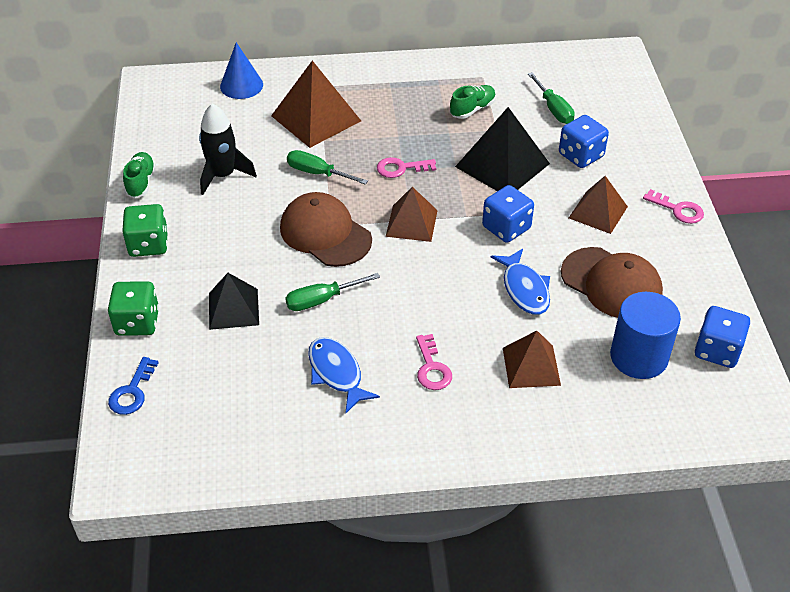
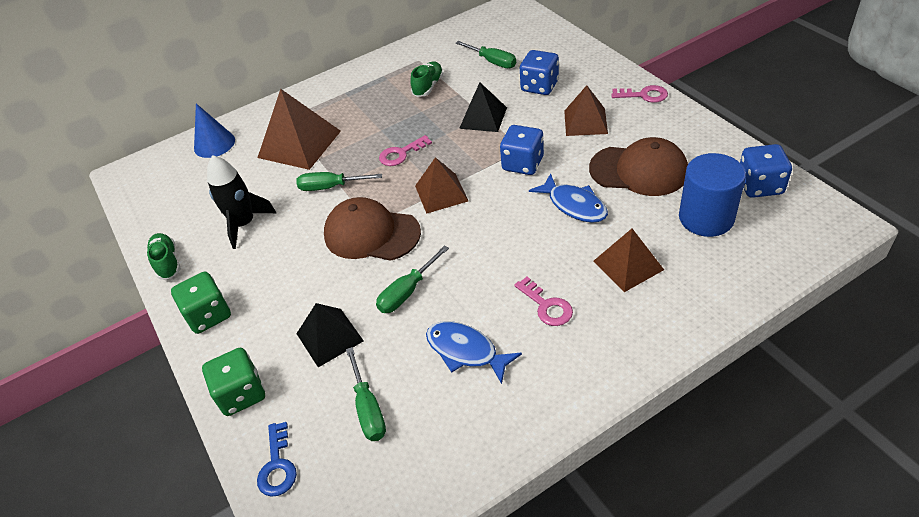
camera: 20 degrees left, 0 degrees up
(228, 381) = (368, 408): none -> green screwdriver
(502, 165) = (483, 118): black pyramid -> black pyramid, size x0.64

